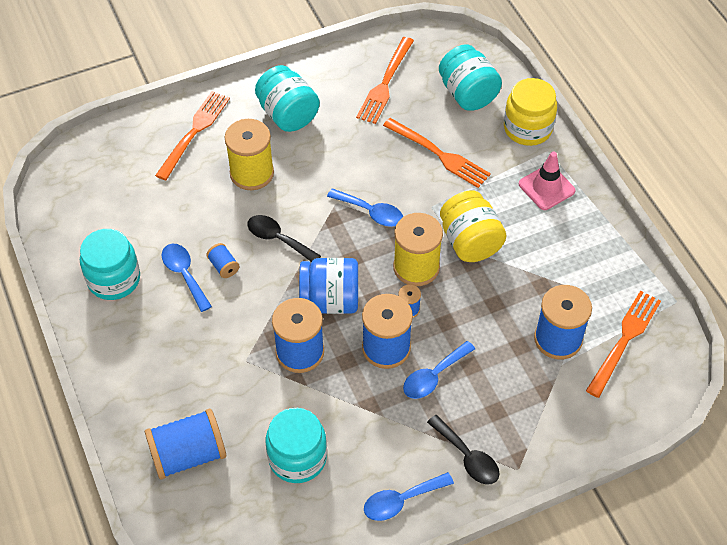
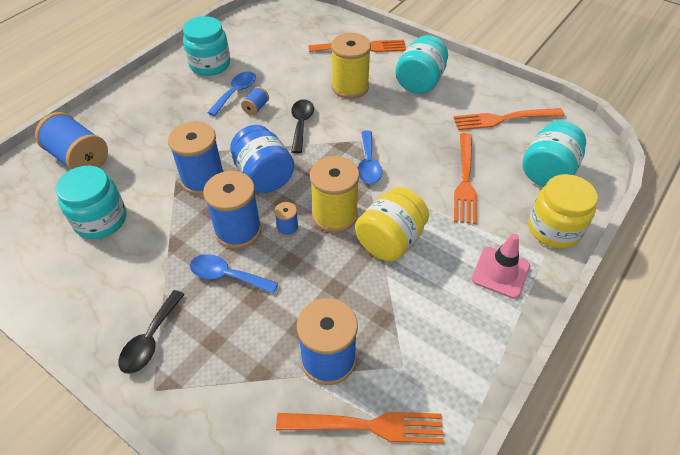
camera: 60 degrees right, 5 degrees down
(401, 500) = (83, 307): blue spoon -> none

